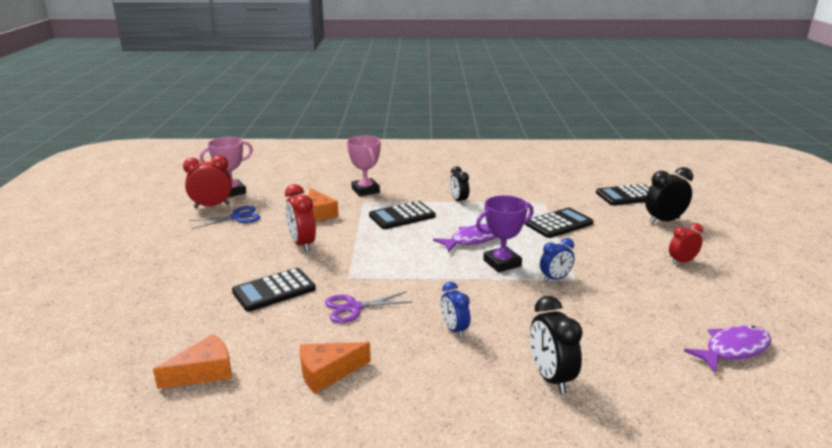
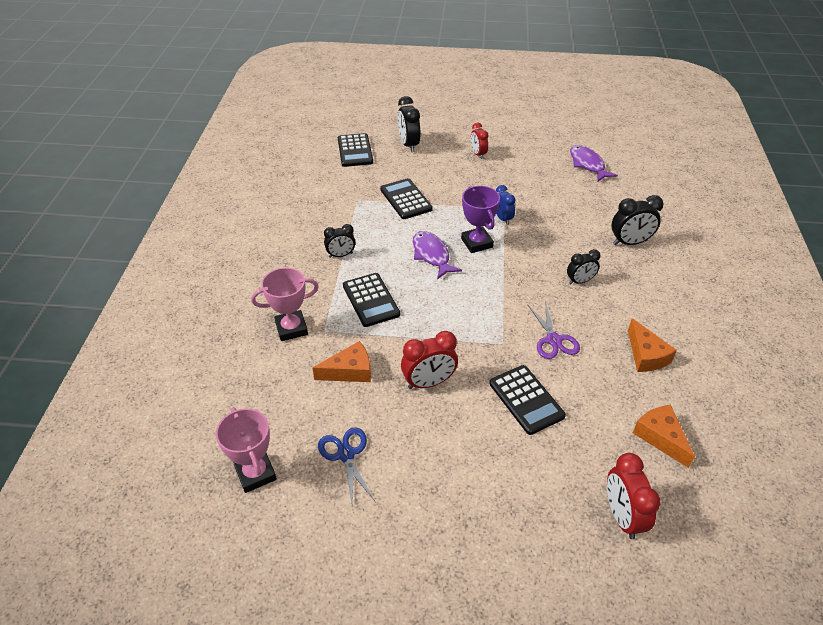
camera: 85 degrees left, 20 degrees up
(212, 206) = (302, 491): red clock -> red clock (622, 516)
(454, 329) = (580, 281): blue clock -> black clock

